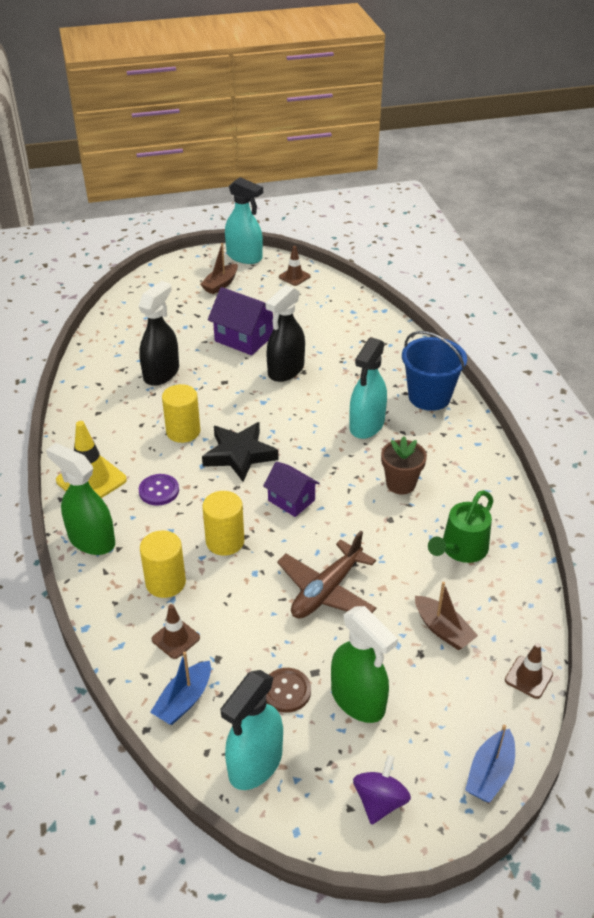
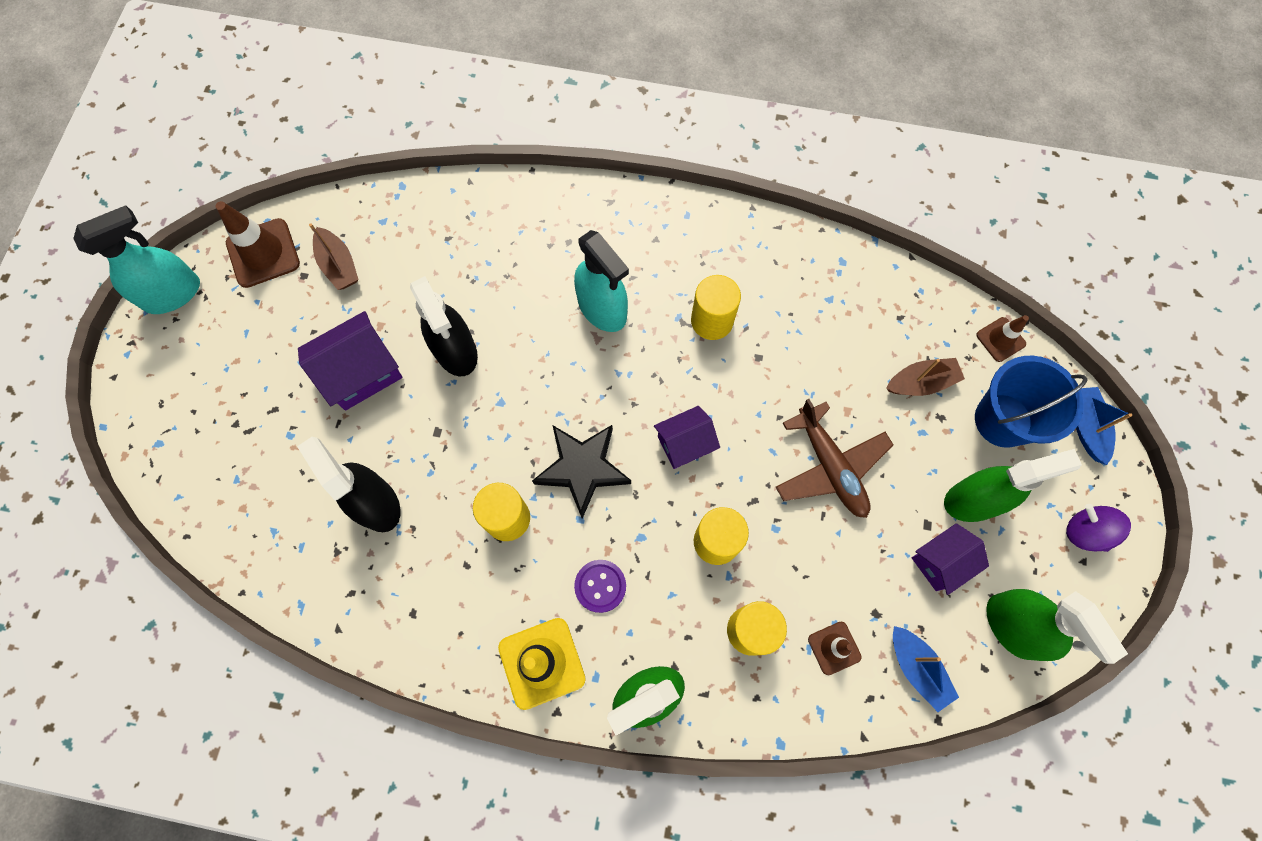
camera: 65 degrees left, 30 degrees up
(220, 284) = (220, 352): brown boat -> brown boat (339, 265)
(255, 764) = (1012, 627): turquoise spray bottle -> green spray bottle
(286, 691) = (941, 562): brown button -> purple house
(294, 277) = (263, 253): brown traffic cone -> brown traffic cone, size x1.71
(400, 484) = (712, 321): brown flower pot -> yellow cylinder
(429, 397) = (588, 221): blue bucket -> blue bucket (1003, 420)
(460, 549) = (828, 313): green watering can -> none
(489, 773) = (1086, 426): blue boat -> blue boat turned 150 degrees counterclockwise

